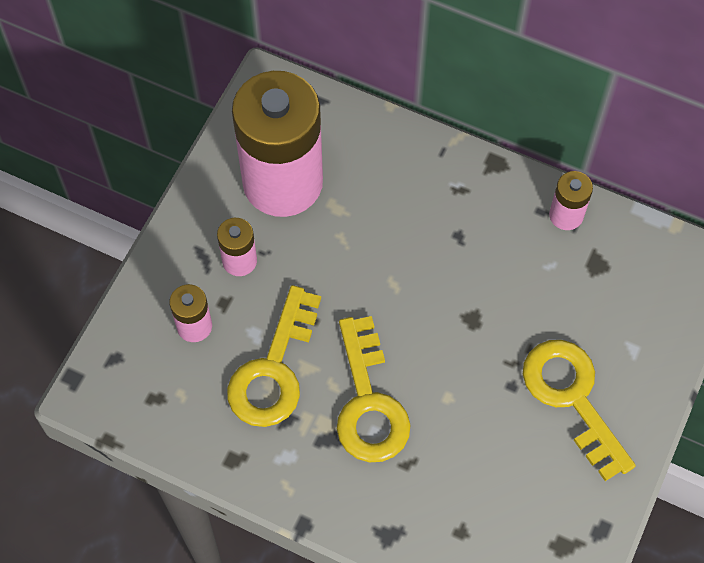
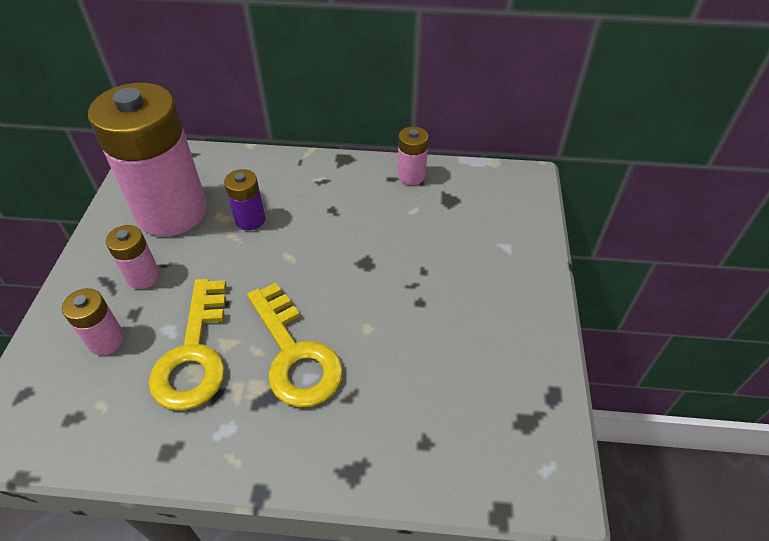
camera: 20 degrees left, 15 degrees down
(364, 221) = (250, 220): none -> purple battery
(572, 398) = (475, 296): yellow key -> none

